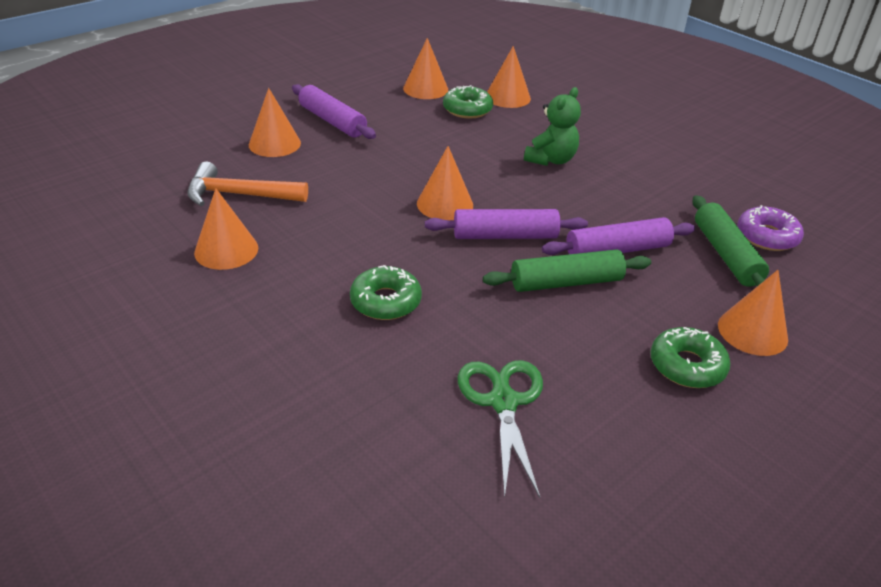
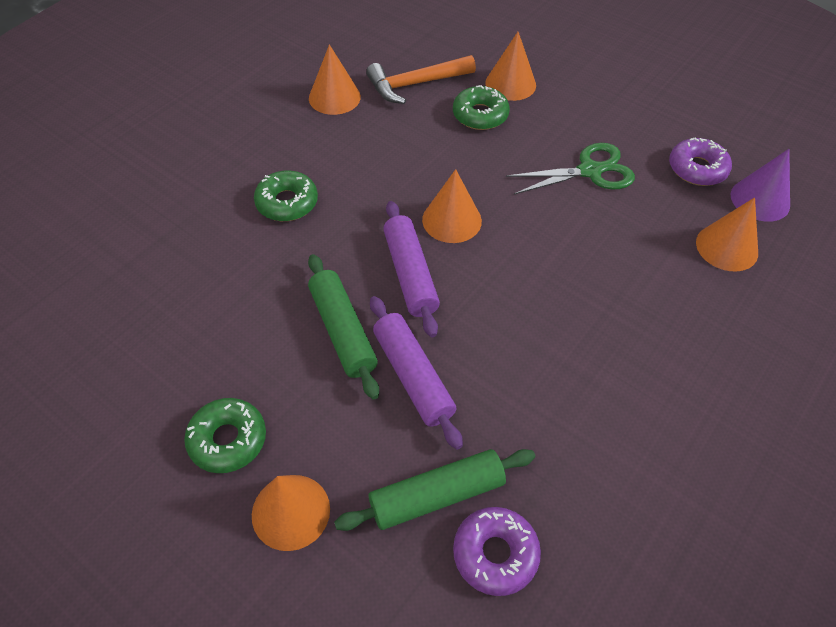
camera: 80 degrees right, 15 degrees up
(239, 195) = (415, 84): orange hammer -> orange hammer turned 105 degrees counterclockwise
(332, 121) = (575, 111): purple rolling pin -> none
(425, 89) = (697, 169): orange cone -> purple donut
(465, 75) = (760, 200): none -> purple cone
(467, 109) = (667, 212): green donut -> green donut (480, 115)
(503, 402) = (170, 295): green scissors -> green scissors (589, 171)
(551, 160) = (586, 303): green teddy bear -> none

